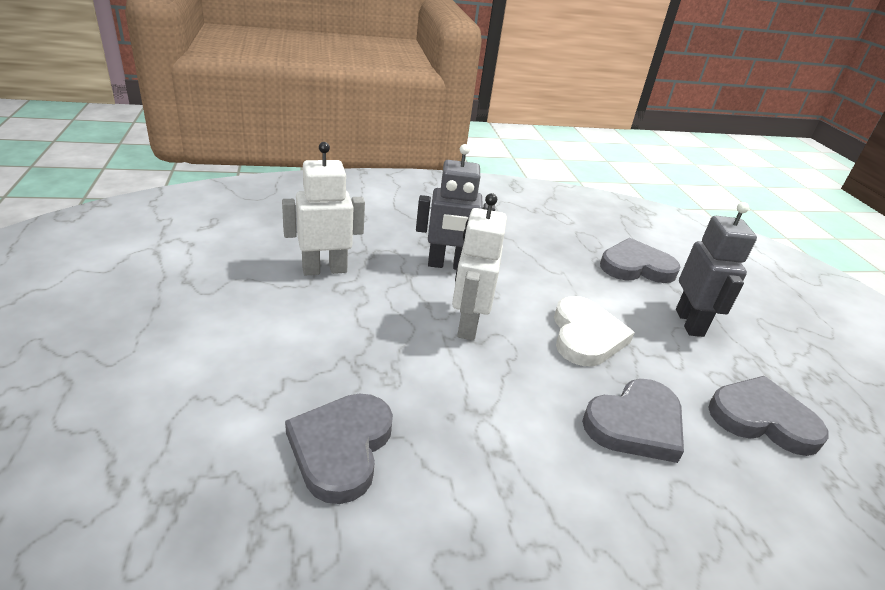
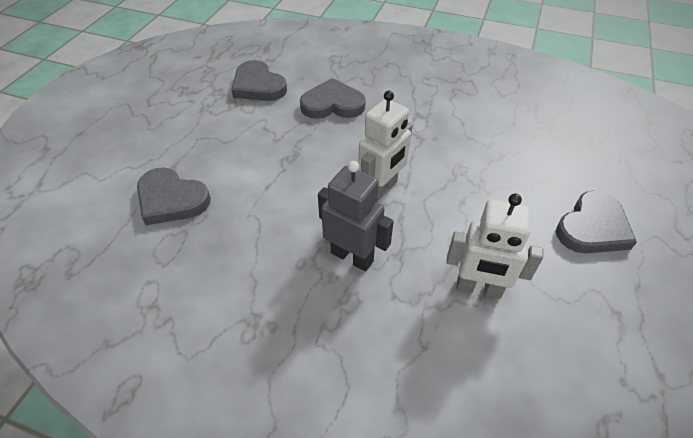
camera: 145 degrees left, 15 degrees up
(341, 448) = (504, 141): grey heart -> grey heart (592, 227)
(586, 335) = (300, 155): white heart -> none
(689, 323) = (209, 141): grey robot -> none

